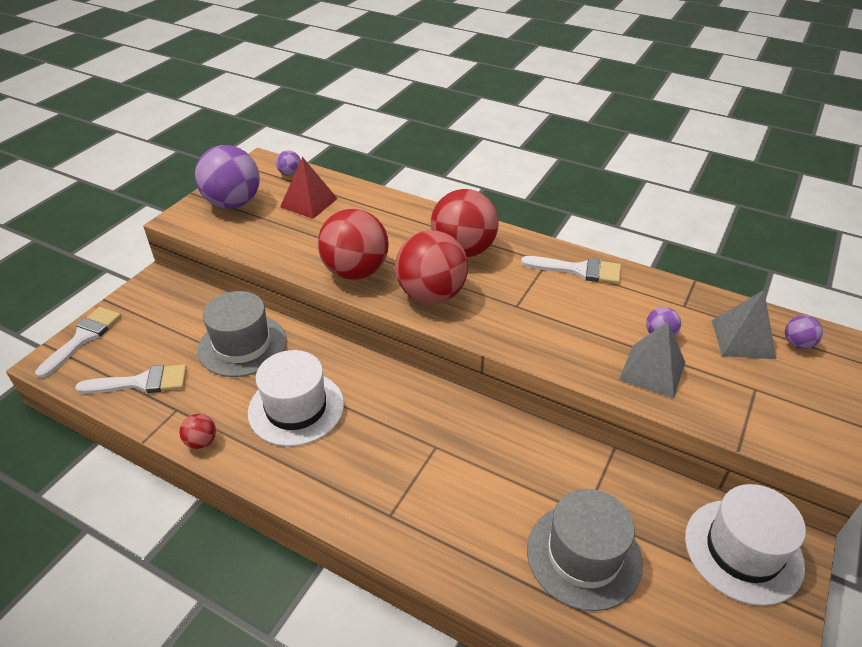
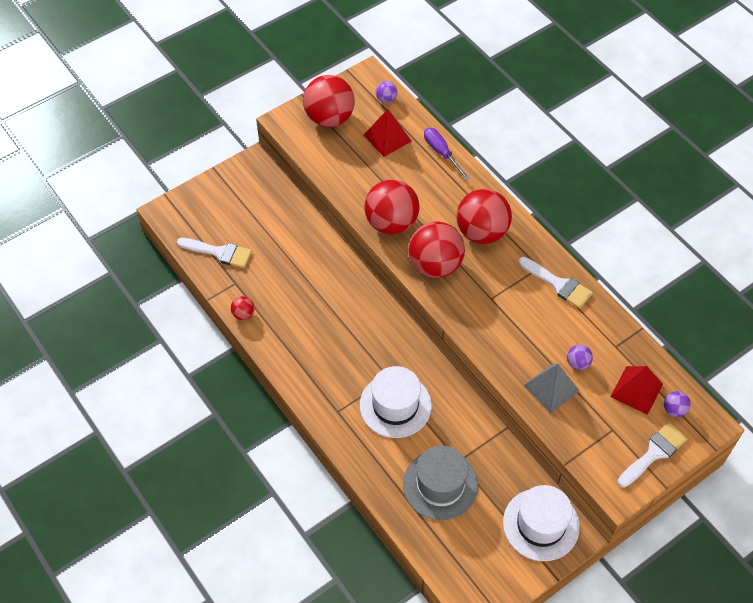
camera: 25 degrees right, 15 degrees up
(83, 338) = (191, 199): white brush -> white brush (654, 453)
(233, 203) = (329, 118): purple ball -> red ball
(242, 345) = (295, 247): grey hat -> none
(296, 408) = (312, 313): white hat -> white hat (395, 405)
(375, 199) = (441, 153): none -> purple screwdriver
(742, 339) = (636, 390): grey pyramid -> red pyramid

